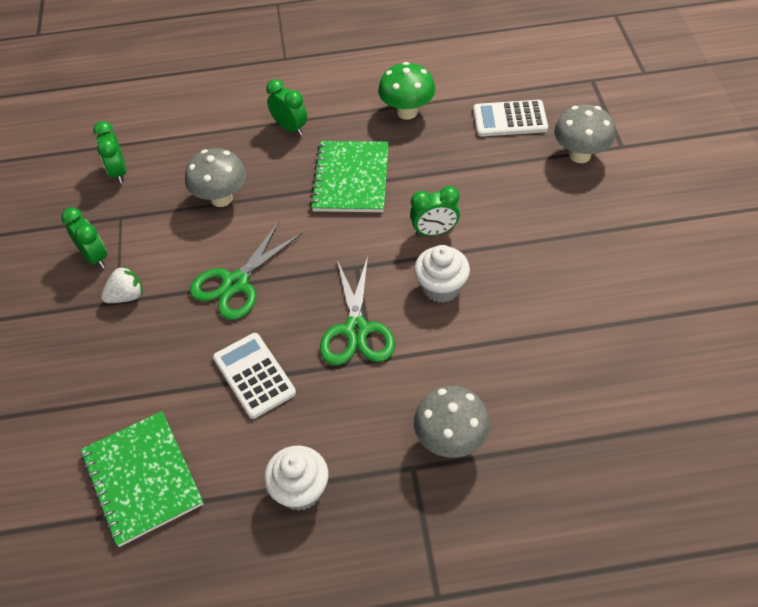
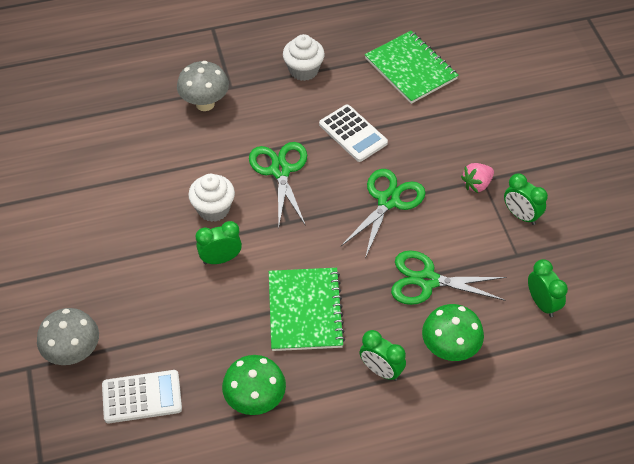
camera: 170 degrees right, 0 degrees up
(127, 296) = (477, 184): white strawberry -> pink strawberry
(221, 198) = (427, 280): grey mushroom -> green scissors
(222, 140) = (449, 349): none -> green mushroom

